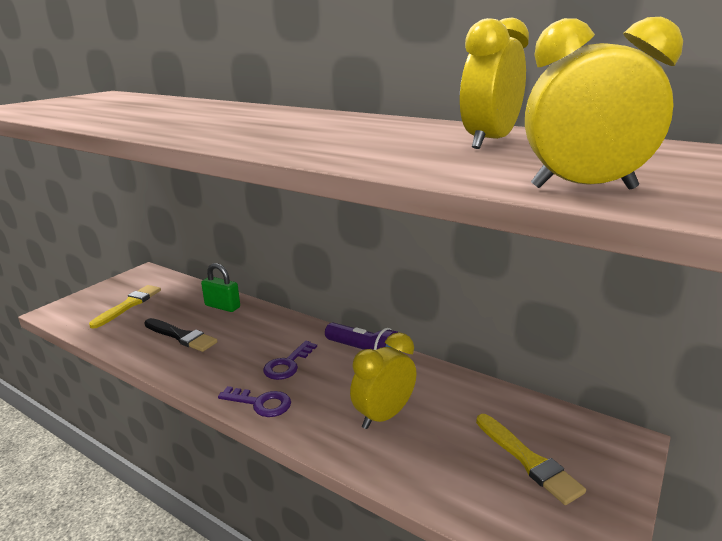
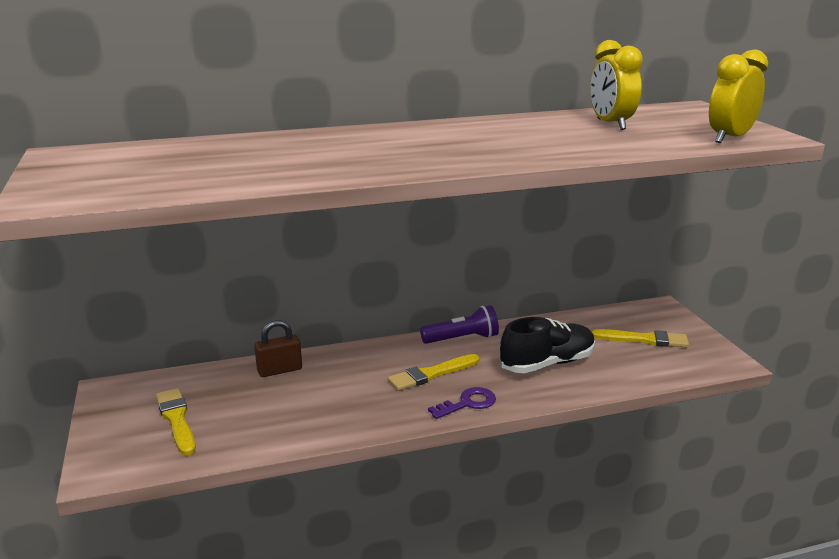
camera: 50 degrees left, 0 degrees up
(181, 336) = (301, 407): black brush -> none
(222, 306) = (279, 370): green padlock -> brown padlock
(287, 364) = (431, 374): purple key -> yellow brush
(383, 416) = (547, 363): yellow clock -> black shoe

